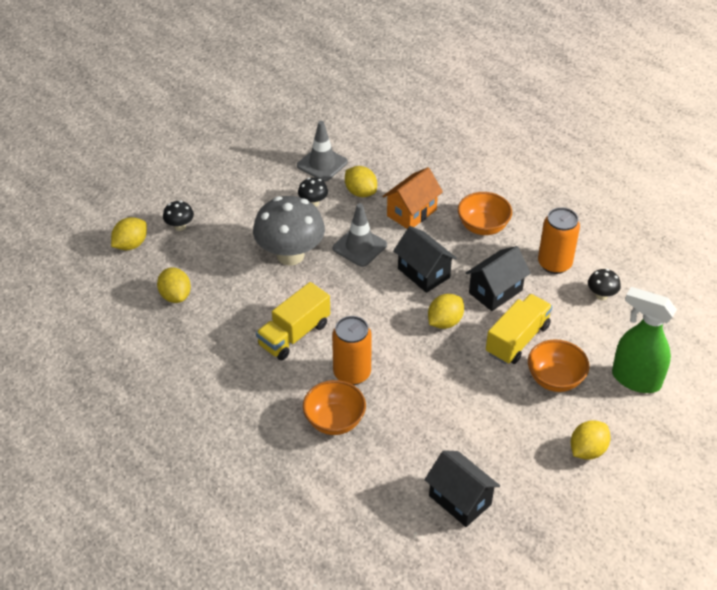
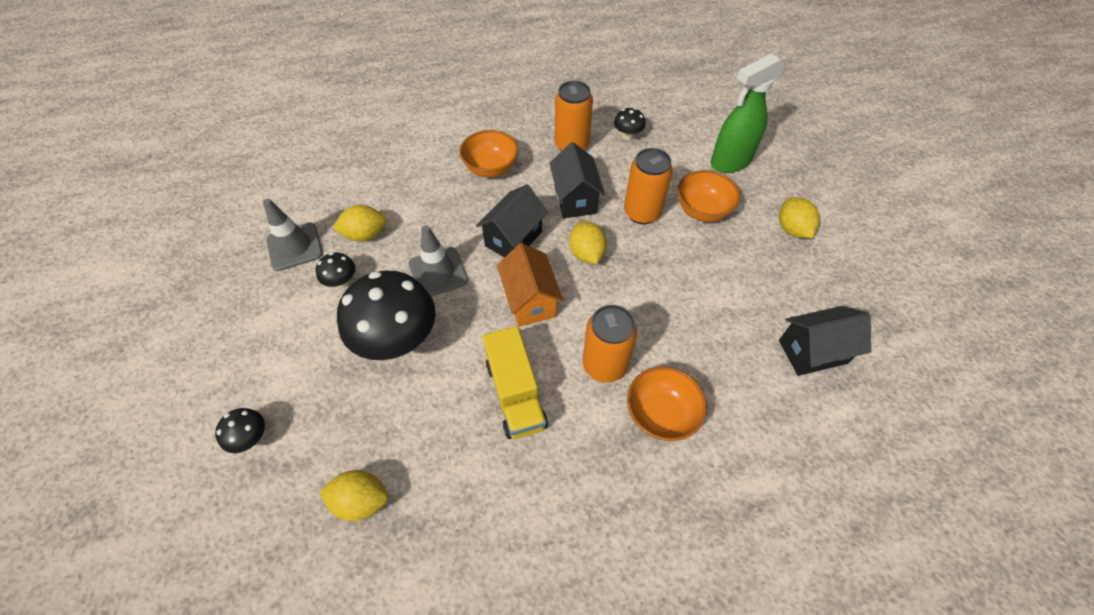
camera: 60 degrees left, 10 degrees up
(131, 244) = (227, 517): yellow lemon -> none
(290, 255) = (398, 340): grey mushroom -> black mushroom
(411, 213) = (429, 209): orange house -> orange house (530, 300)
(423, 273) = (513, 239): black house -> black house turned 45 degrees counterclockwise
(517, 339) = (642, 213): yellow truck -> orange can

